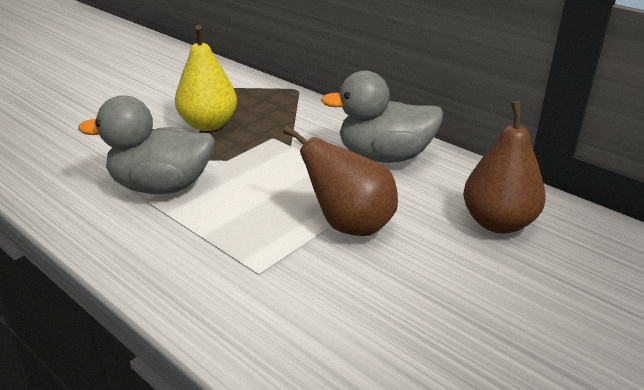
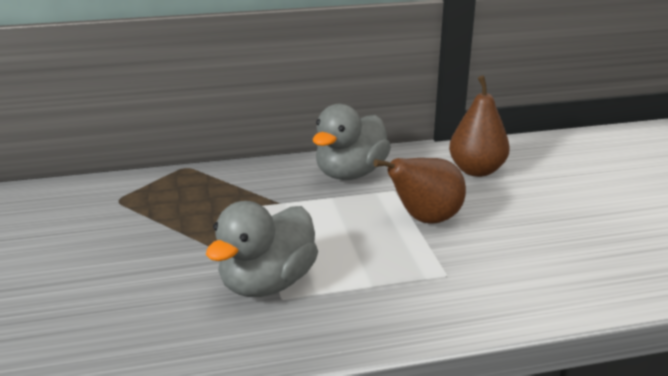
camera: 55 degrees left, 5 degrees down
(208, 124) = (185, 227): yellow pear -> none

